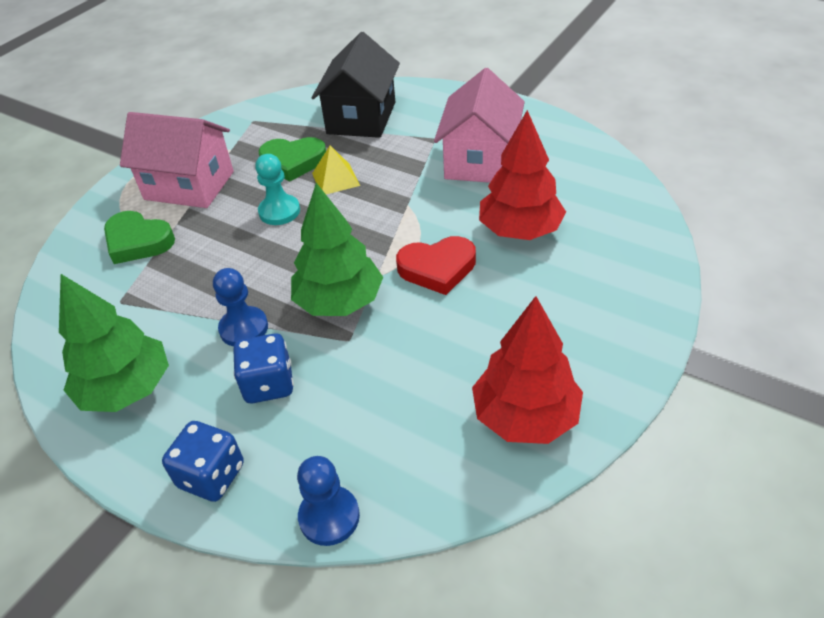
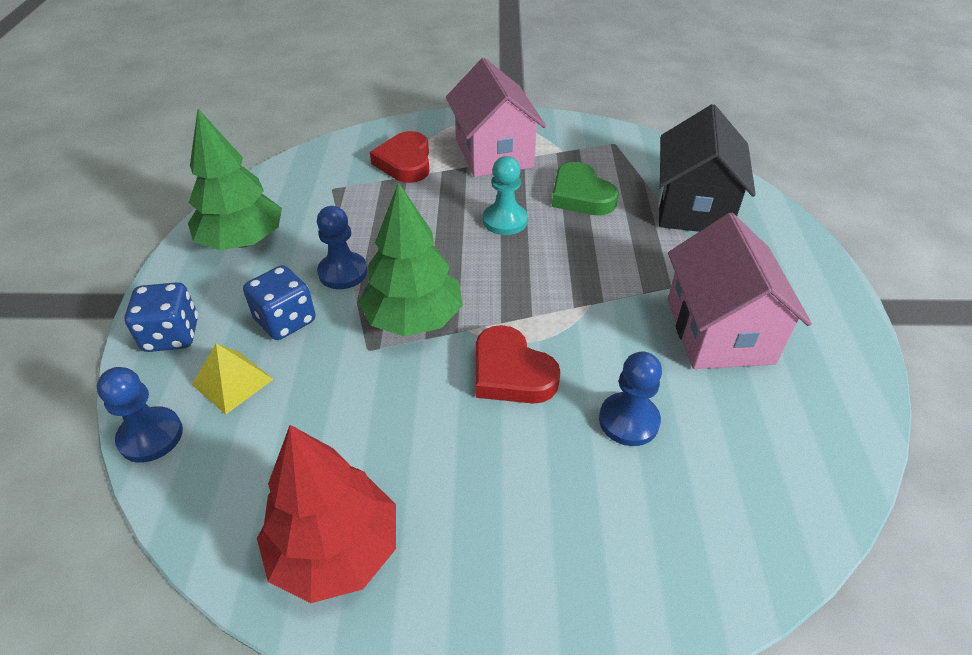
camera: 55 degrees right, 0 degrees up
(138, 241) = (405, 162): green heart -> red heart
(335, 179) = (582, 234): yellow pyramid -> yellow pyramid (232, 381)
(361, 118) = (693, 207): black house -> black house turned 60 degrees counterclockwise
(480, 160) = (719, 331): pink house -> pink house turned 75 degrees counterclockwise
(520, 230) = (628, 421): red tree -> blue pawn

